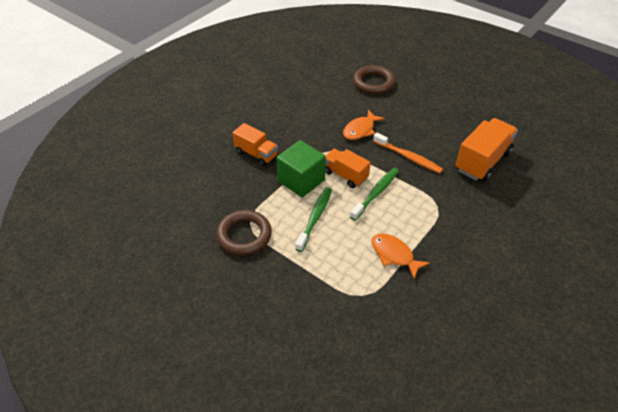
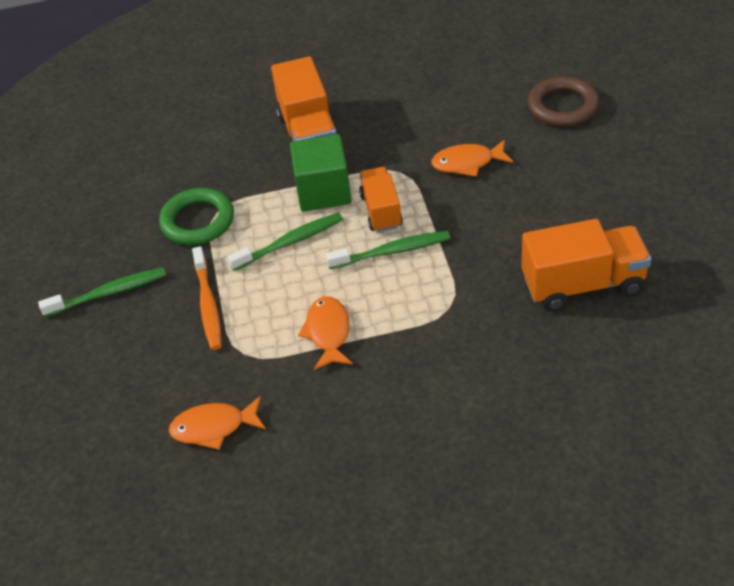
camera: 45 degrees right, 0 degrees up
(235, 311) = (108, 293): none -> green toothbrush
(244, 235) = (198, 221): brown ring -> green ring
(256, 154) = (309, 134): orange truck -> orange truck, size x1.58
(396, 349) = (214, 427): none -> orange fish
(408, 157) = (487, 228): orange toothbrush -> orange toothbrush (208, 304)

